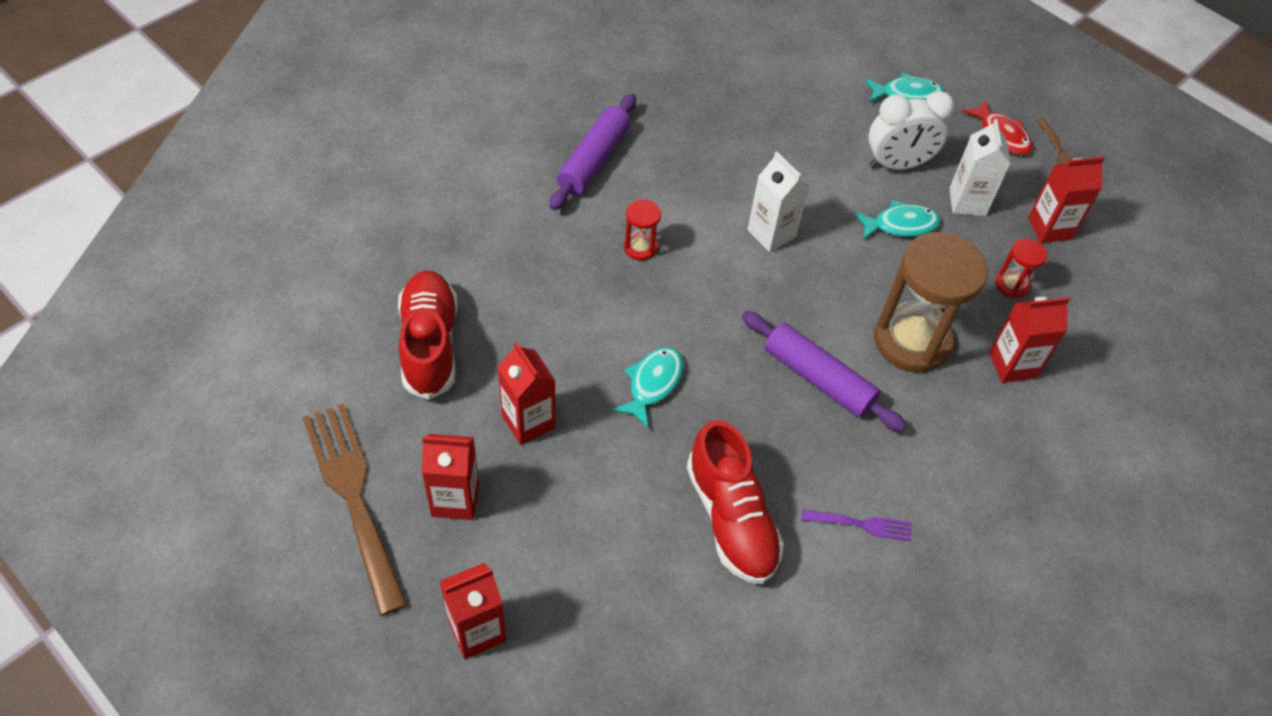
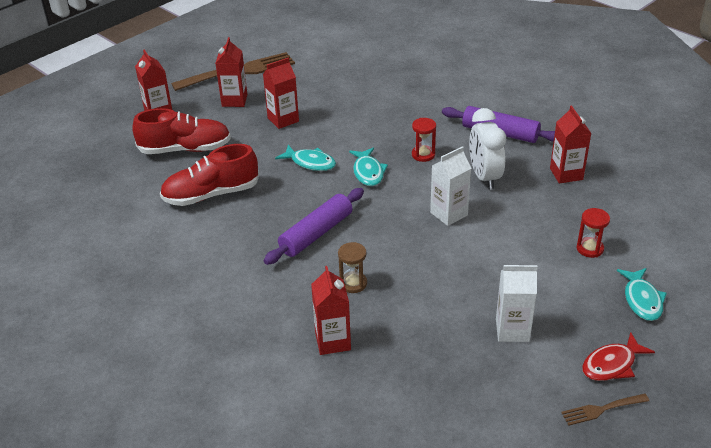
camera: 95 degrees right, 15 degrees down
(430, 344) = (336, 84): red shoe -> red shoe (185, 149)
(862, 524) = (200, 249): purple fork -> none
(897, 164) = (545, 287): white clock -> white clock (484, 177)
(900, 225) = (474, 285): turquoise fish -> turquoise fish (368, 172)
(912, 341) = (353, 283): brown hourglass -> brown hourglass, size x0.45
(1011, 285) = (418, 350): red hourglass -> red hourglass (590, 249)
(1049, 228) = (493, 386): red carton -> red carton (566, 174)

